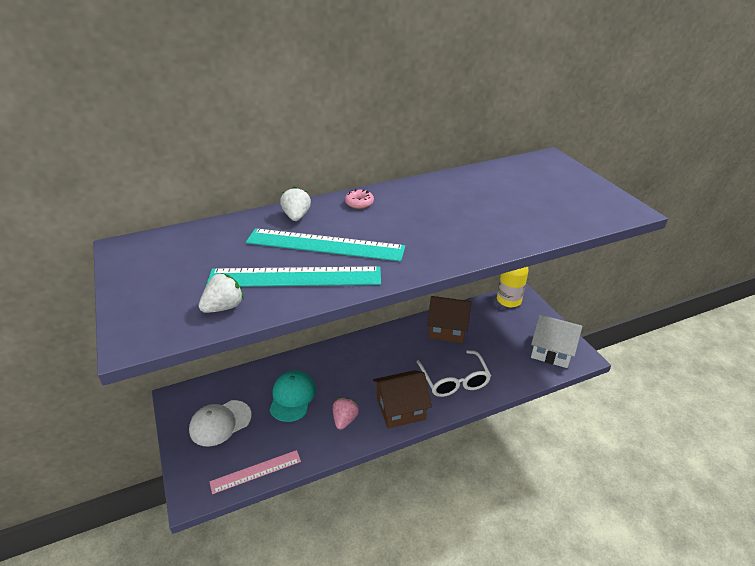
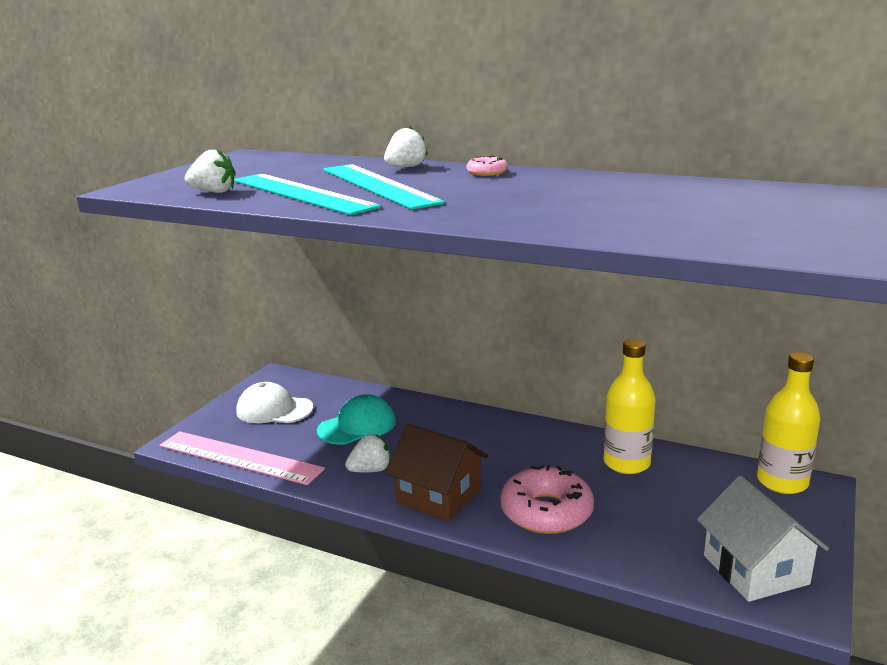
camera: 50 degrees right, 15 degrees down
(256, 471) = (239, 457): pink ruler -> pink ruler, size x1.60
(345, 419) = (370, 470): pink strawberry -> white strawberry
(447, 329) = (626, 463): brown house -> yellow bottle
(454, 380) = (546, 511): white glasses -> pink donut

